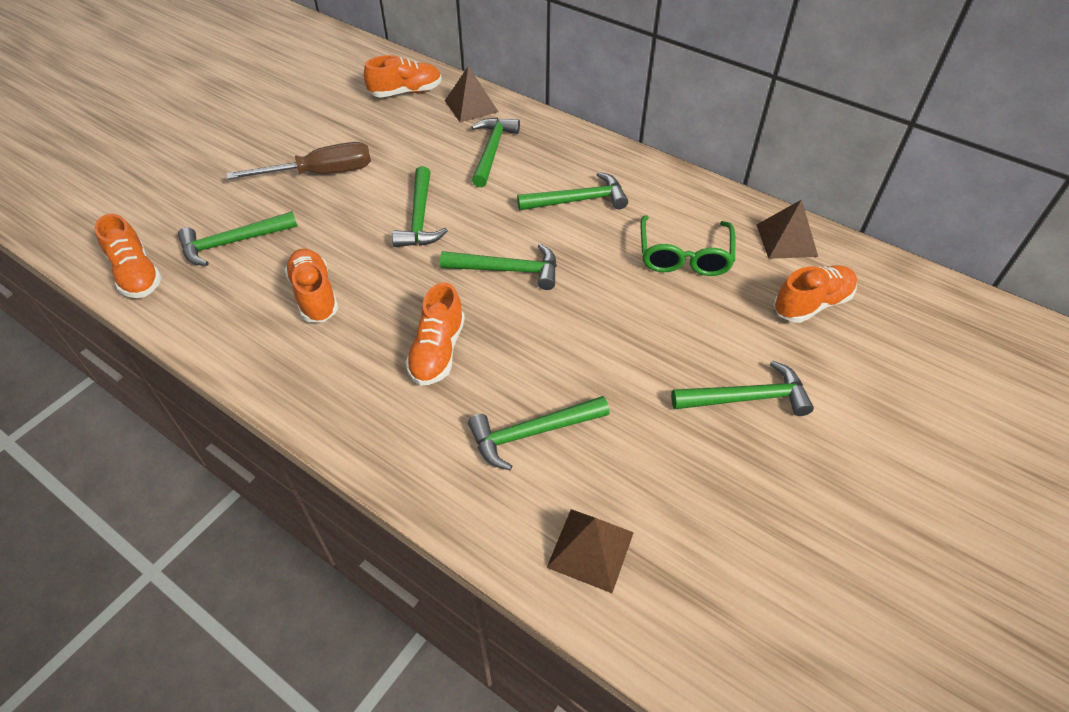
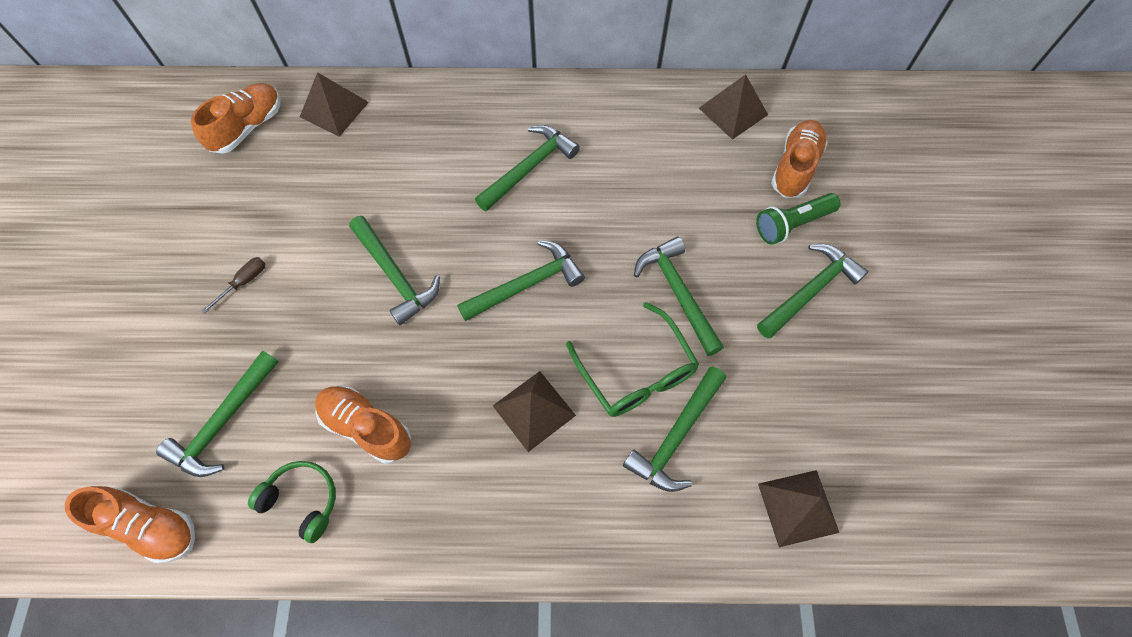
camera: 35 degrees left, 15 degrees up
(234, 314) = (302, 501): none -> green headphones
(321, 173) = (243, 282): brown screwdriver -> brown screwdriver, size x0.44
(437, 351) = (534, 410): orange shoe -> brown pyramid
(492, 151) = (401, 155): green hammer -> green hammer (678, 293)
(684, 256) = (665, 177): green glasses -> green glasses (636, 372)
(772, 342) = (792, 224): none -> green flashlight

